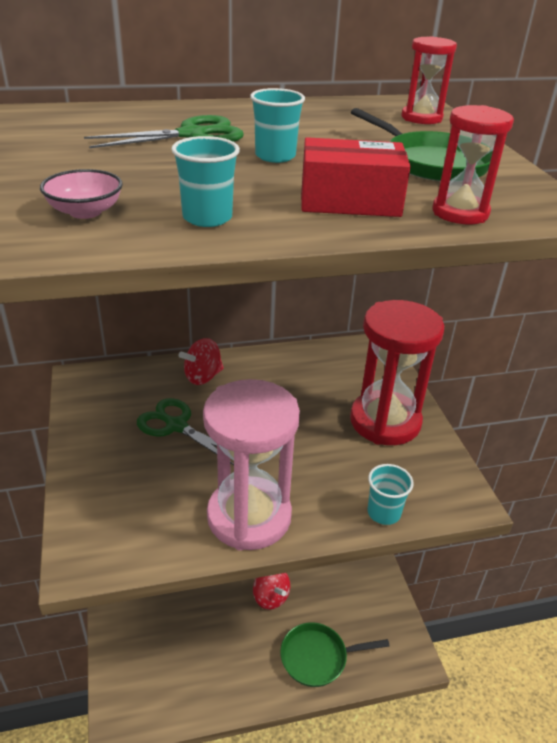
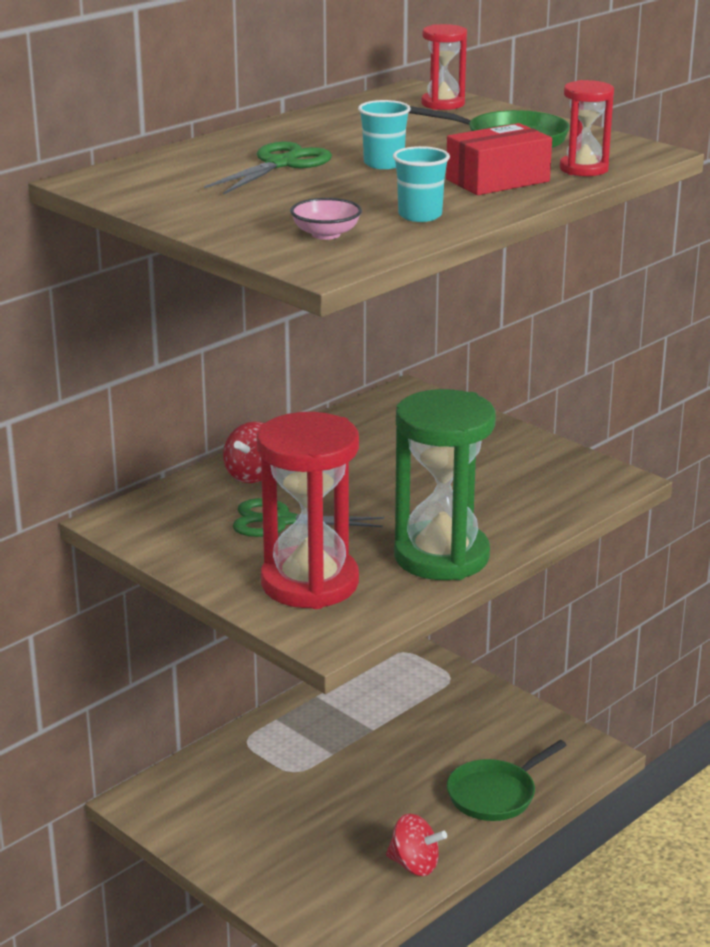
camera: 30 degrees left, 10 degrees down
(249, 516) = (441, 557): pink hourglass -> green hourglass
(270, 597) = (393, 768): red spinning top -> red spinning top (414, 865)
(384, 513) = (558, 512): turquoise cup -> none
(385, 421) = (487, 449): red hourglass -> red hourglass (309, 583)

